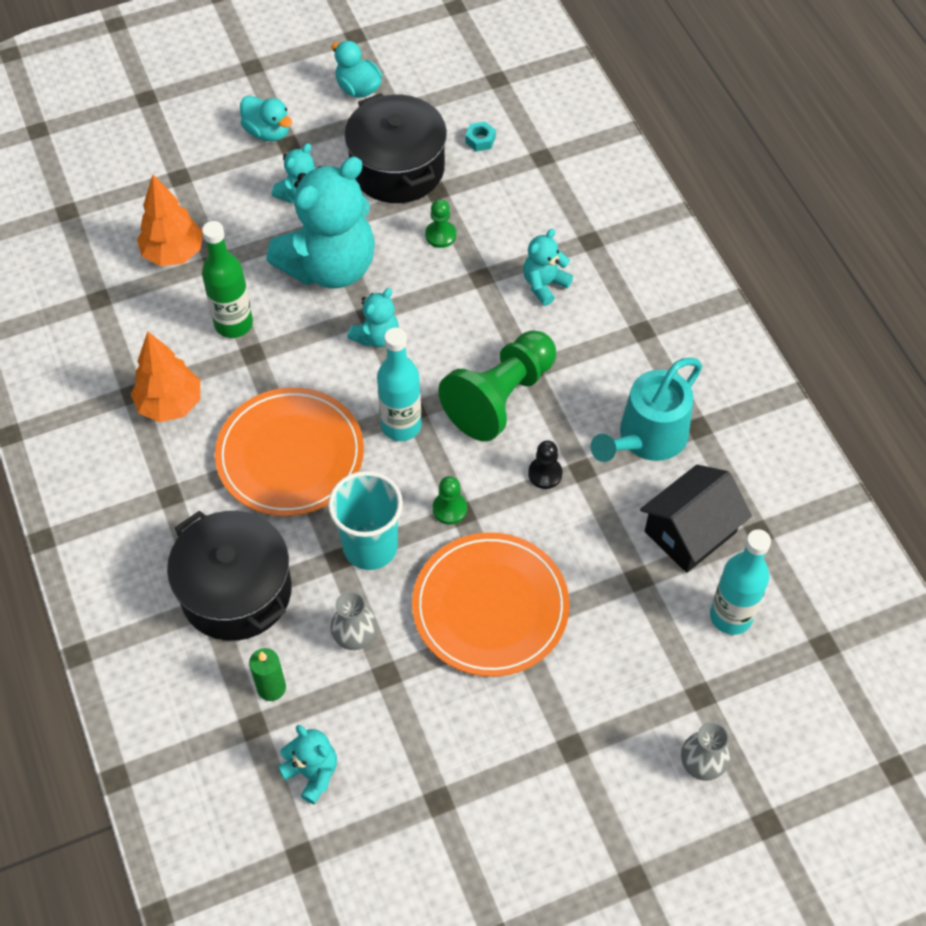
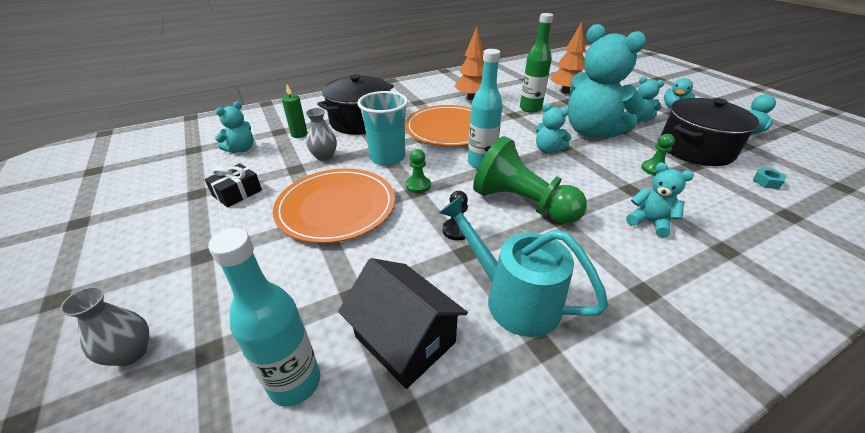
camera: 85 degrees right, 20 degrees down
(444, 743) = (237, 193): none -> black gift

